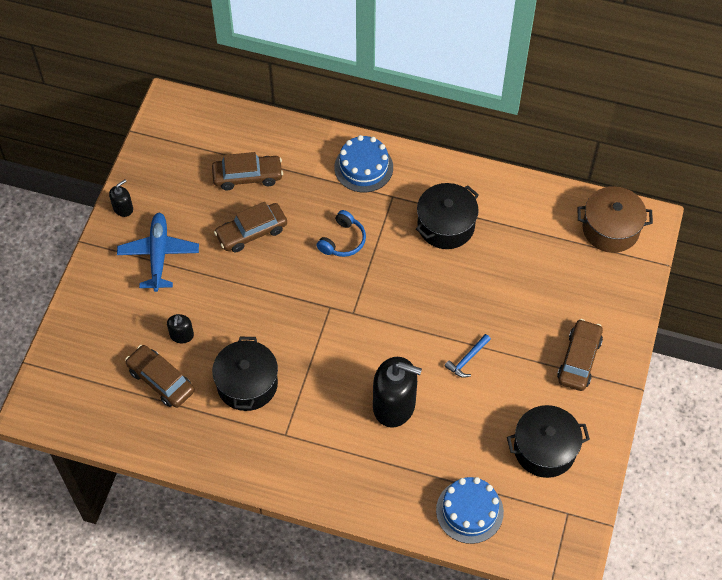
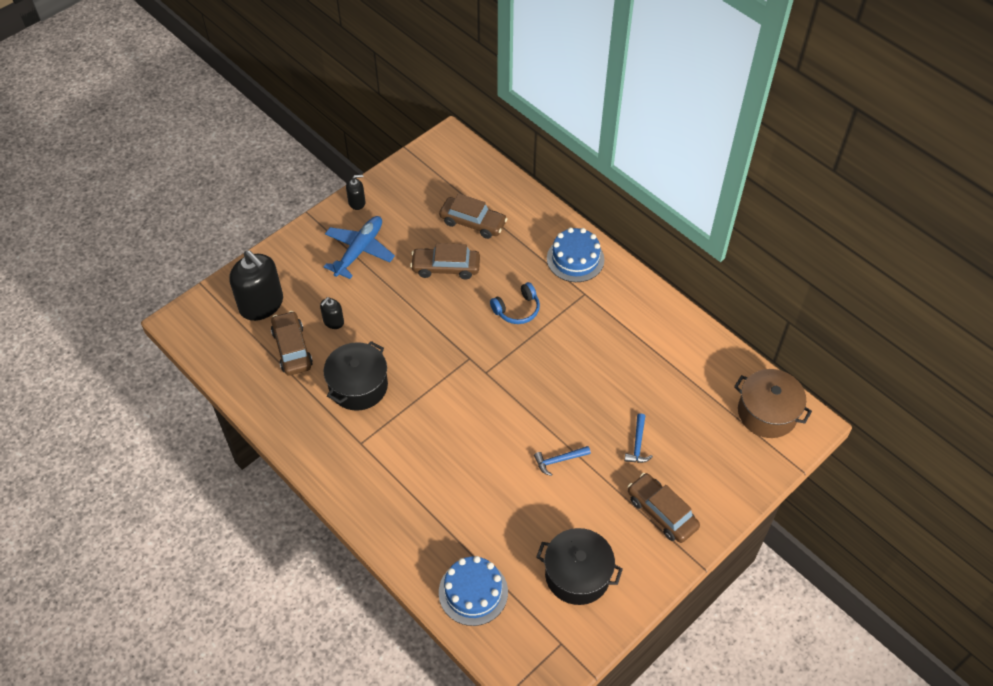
camera: 30 degrees right, 5 degrees down
(394, 405) = (468, 466): black soap dispenser -> black soap dispenser (261, 304)
(446, 225) = (615, 339): black pot -> none
(523, 311) = (638, 444): none -> blue hammer
(579, 359) = (661, 512): brown car -> brown car turned 90 degrees counterclockwise

